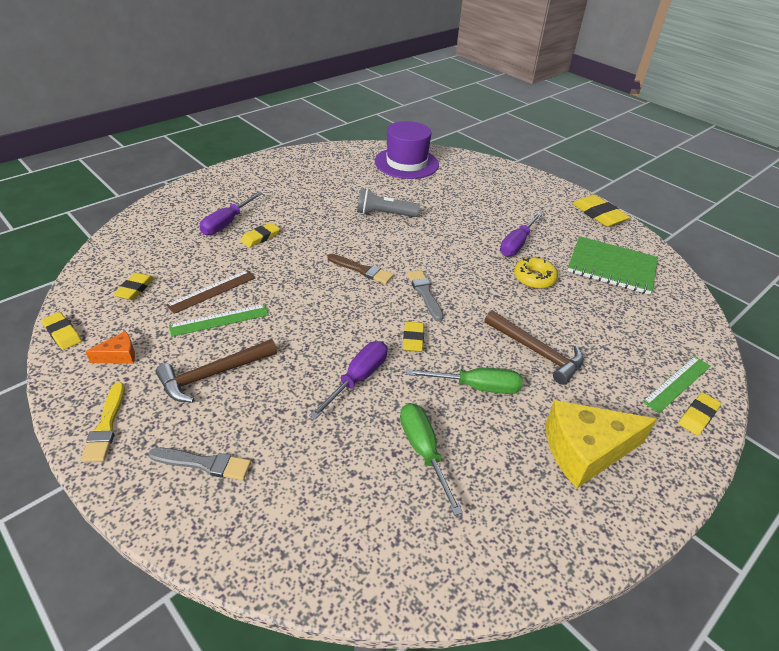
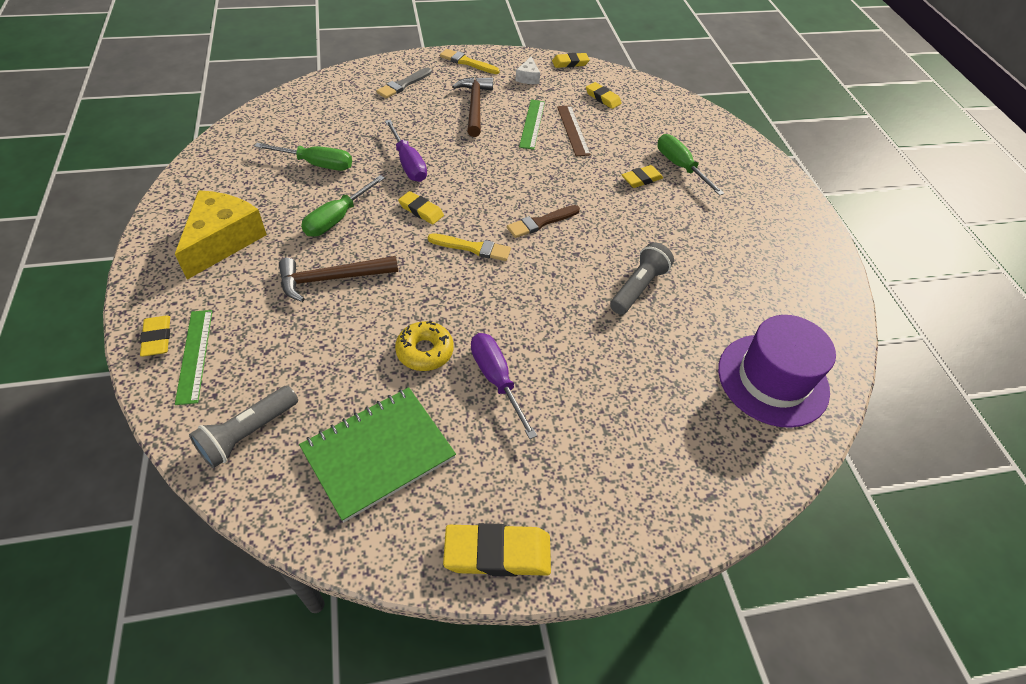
camera: 120 degrees right, 10 degrees up
(119, 355) = (528, 77): orange cheese -> white cheese
(227, 223) = (680, 167): purple screwdriver -> green screwdriver
(260, 237) = (641, 179): yellow eraser -> yellow eraser turned 75 degrees clockwise
(425, 293) = (472, 248): grey brush -> yellow brush
(674, 322) = (247, 433): none -> grey flashlight

